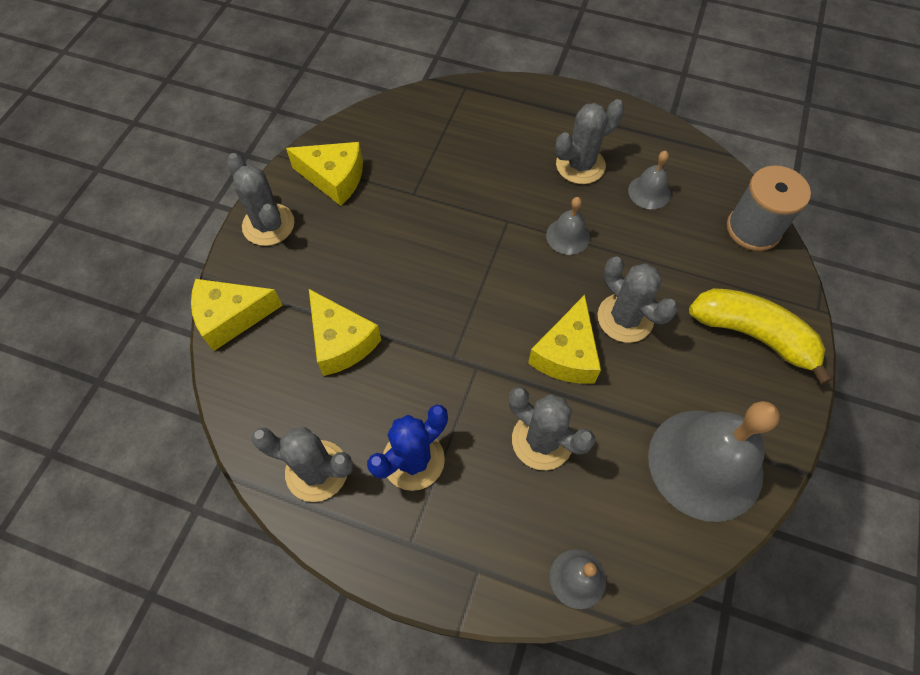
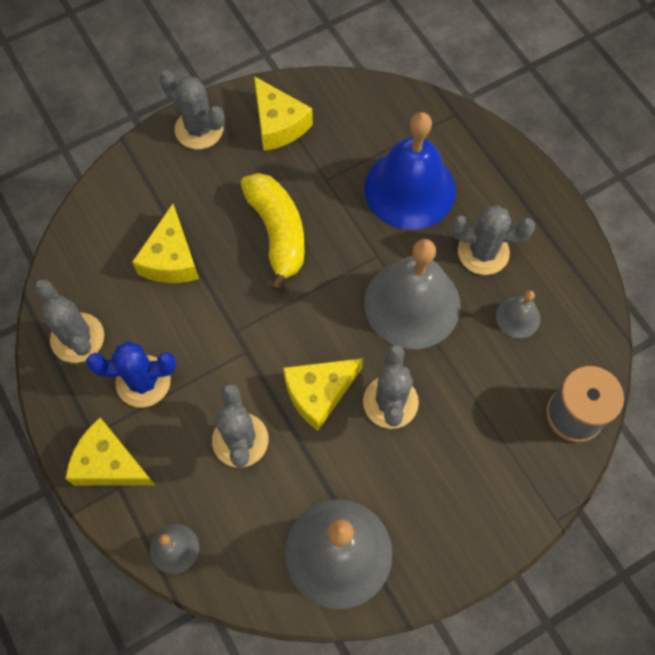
camera: 40 degrees right, 5 degrees up
(231, 317) = (115, 184): yellow cheese -> yellow cheese (109, 464)
(268, 225) = (199, 129): grey cactus -> grey cactus turned 60 degrees counterclockwise
(484, 158) = (410, 189): none -> blue bell
(568, 236) = (412, 304): grey bell -> grey bell, size x2.18
(752, 335) = (478, 495): yellow banana -> yellow banana (277, 233)

